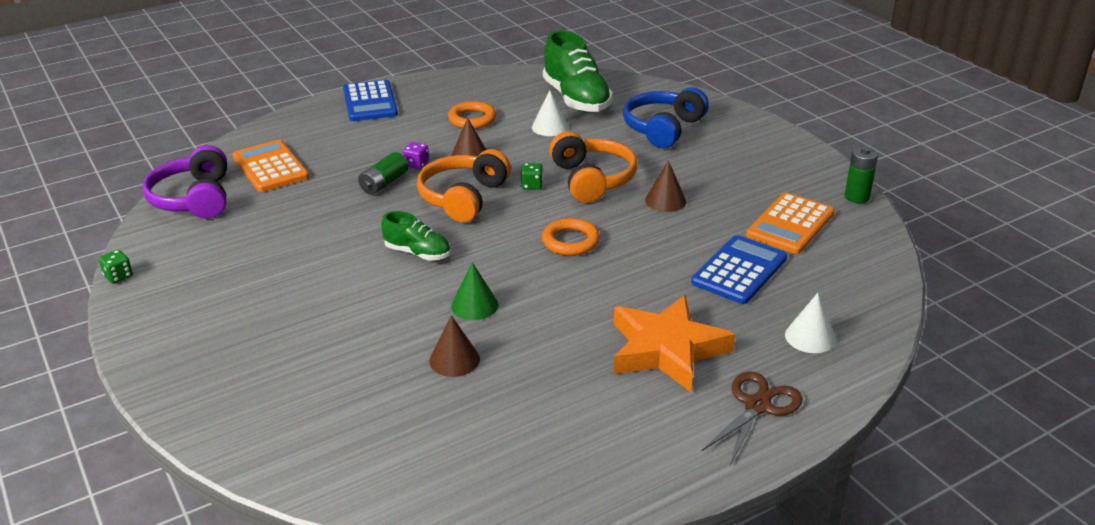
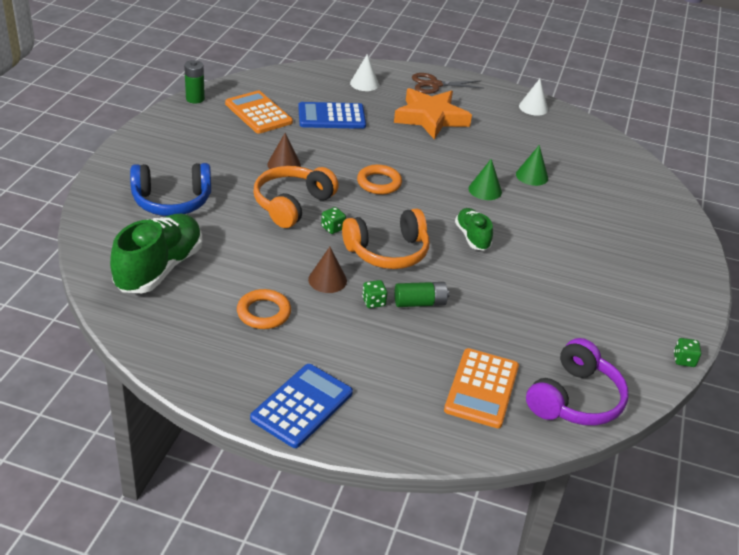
camera: 135 degrees left, 5 degrees up
(416, 164) = (373, 302): purple dice -> green dice
(454, 360) = (532, 176): brown cone -> green cone
(550, 127) = (230, 260): white cone -> white cone (533, 107)
(790, 224) = (258, 113): orange calculator -> orange calculator turned 120 degrees counterclockwise

